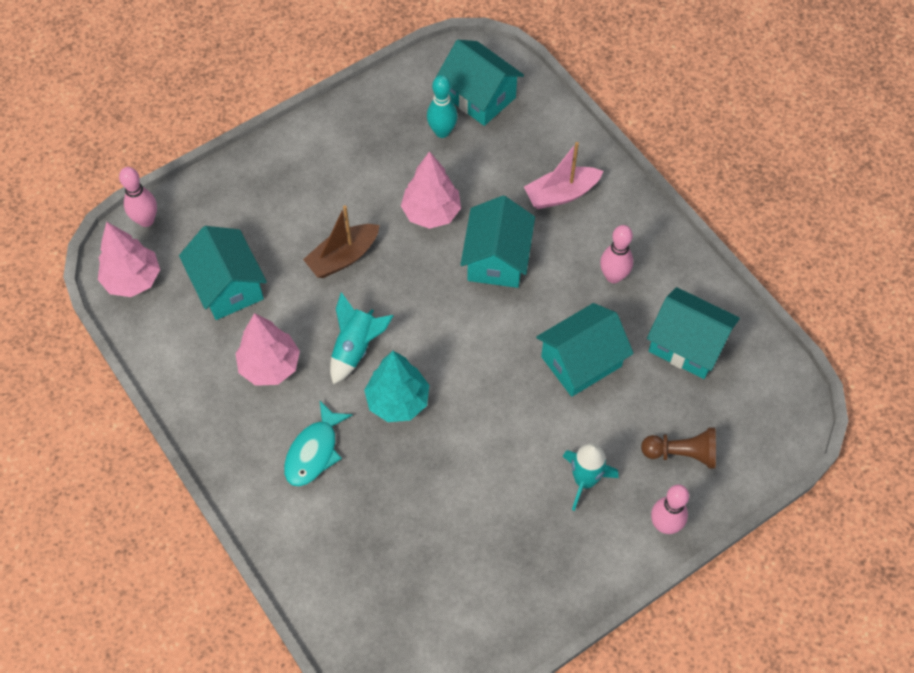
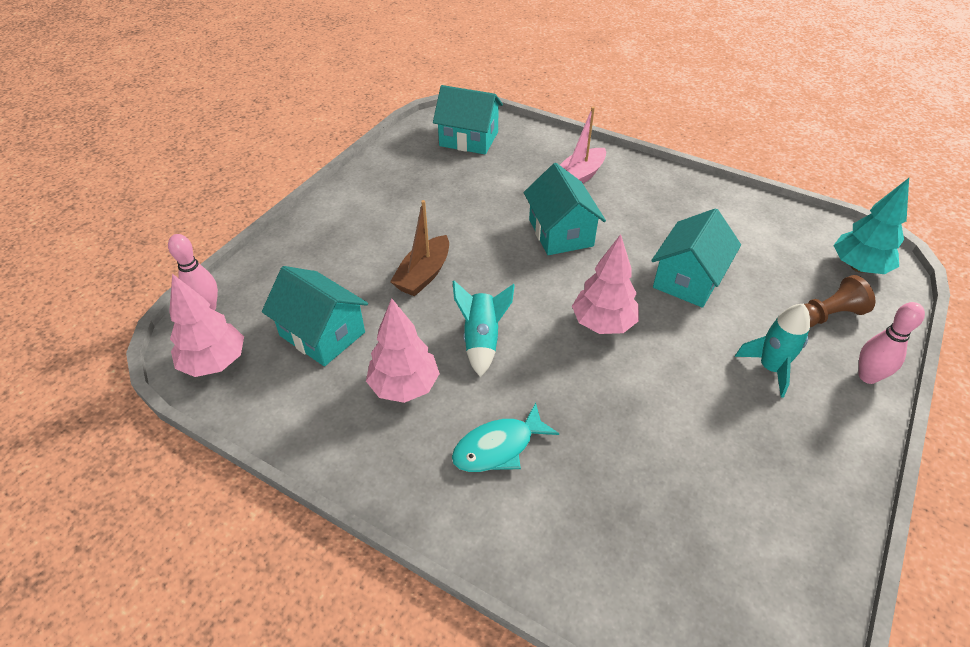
camera: 25 degrees left, 15 degrees down
(314, 451) = (498, 447): turquoise fish -> turquoise fish turned 60 degrees clockwise
(397, 401) = (552, 369): turquoise tree -> turquoise tree (858, 267)
(431, 213) = (482, 220): pink tree -> pink tree (603, 323)
(442, 131) = (454, 167): turquoise bowling pin -> none
(613, 276) = (663, 214): pink bowling pin -> none
(687, 345) = (759, 239): turquoise house -> none

